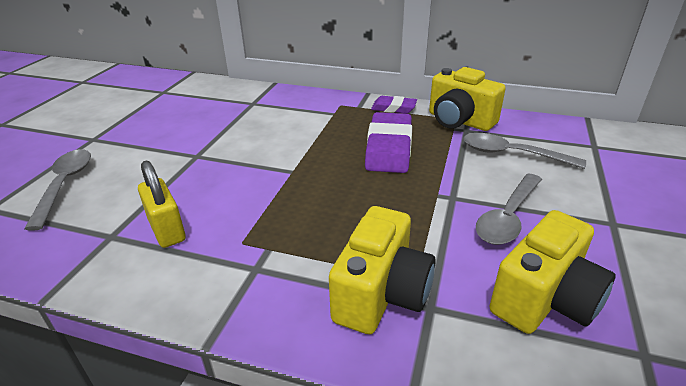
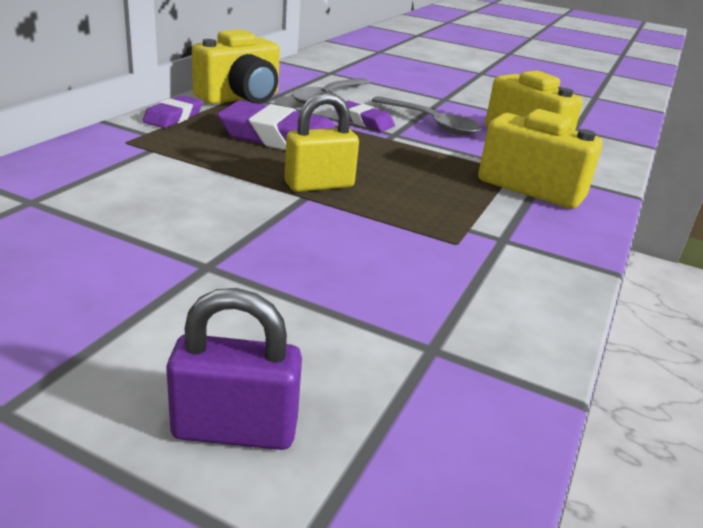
camera: 85 degrees left, 5 degrees down
(65, 185) = (235, 429): grey spoon -> purple padlock
(167, 230) = (424, 295): yellow padlock -> yellow padlock (319, 185)
(468, 178) = (363, 121): none -> purple eraser

